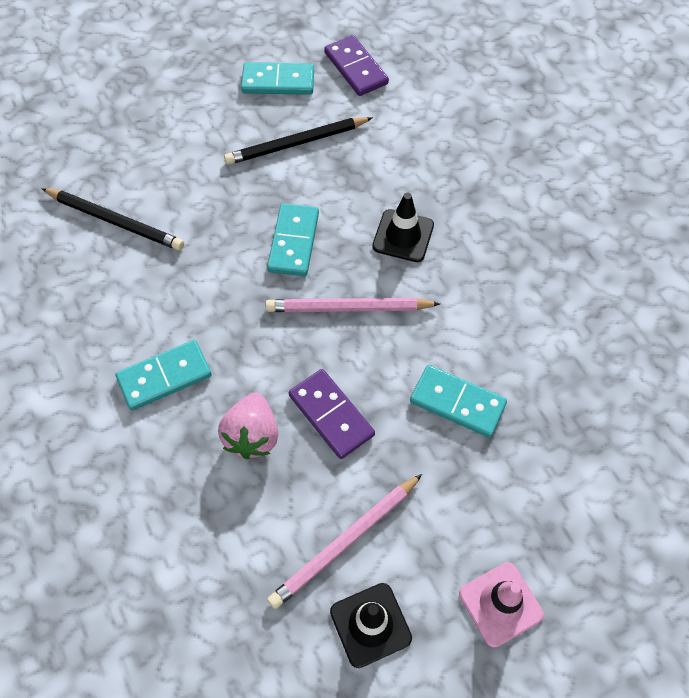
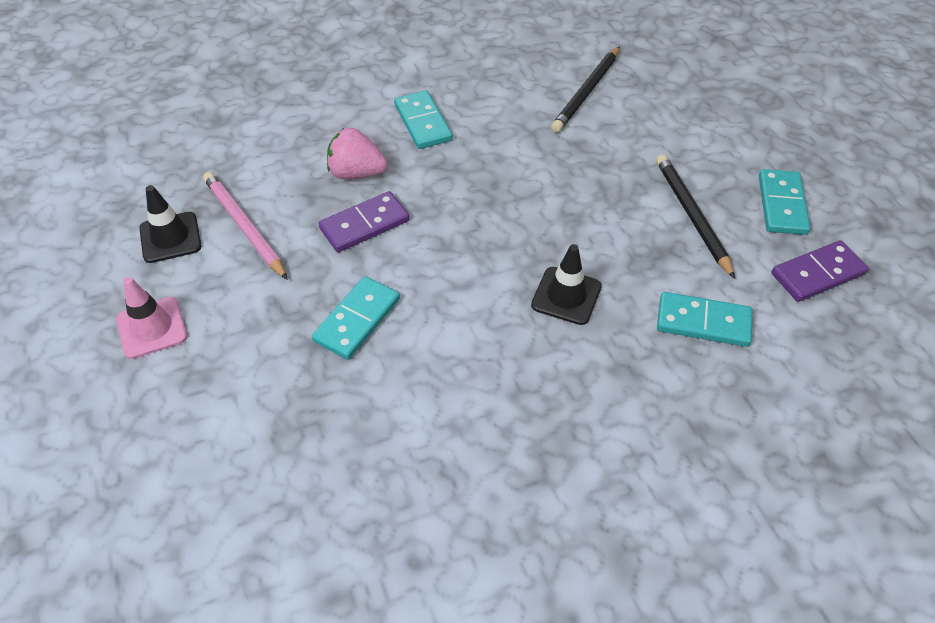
camera: 95 degrees right, 10 degrees down
(293, 242) = (560, 208): turquoise domino -> turquoise domino (703, 322)
(349, 308) = (478, 245): pink pencil -> none

